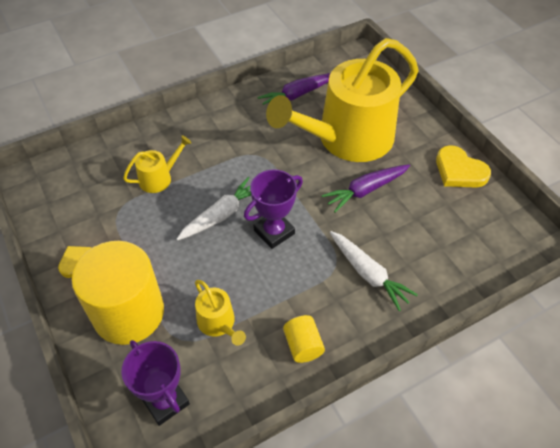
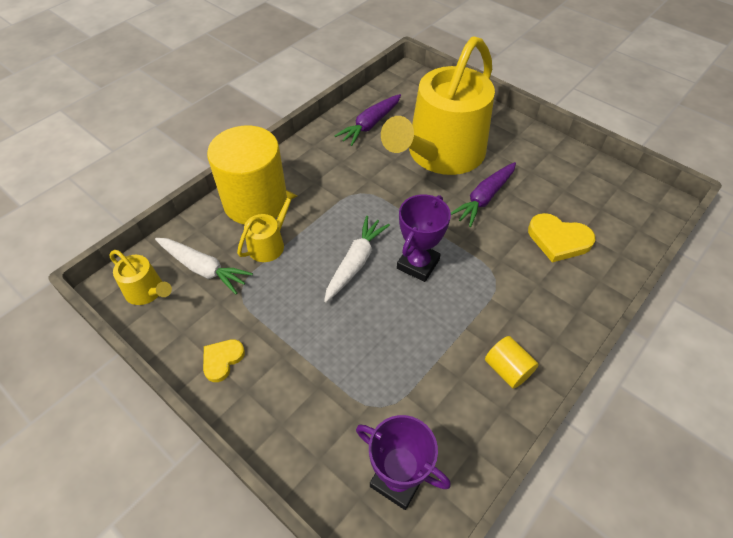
camera: 20 degrees left, 0 degrees up
(128, 313) = (308, 397): yellow cylinder -> yellow cylinder (255, 202)
(218, 323) = (410, 376): yellow watering can -> yellow watering can (147, 291)
(368, 273) = (530, 277): white carrot -> white carrot (203, 268)
(459, 171) = (558, 157): yellow heart -> yellow heart (558, 240)

